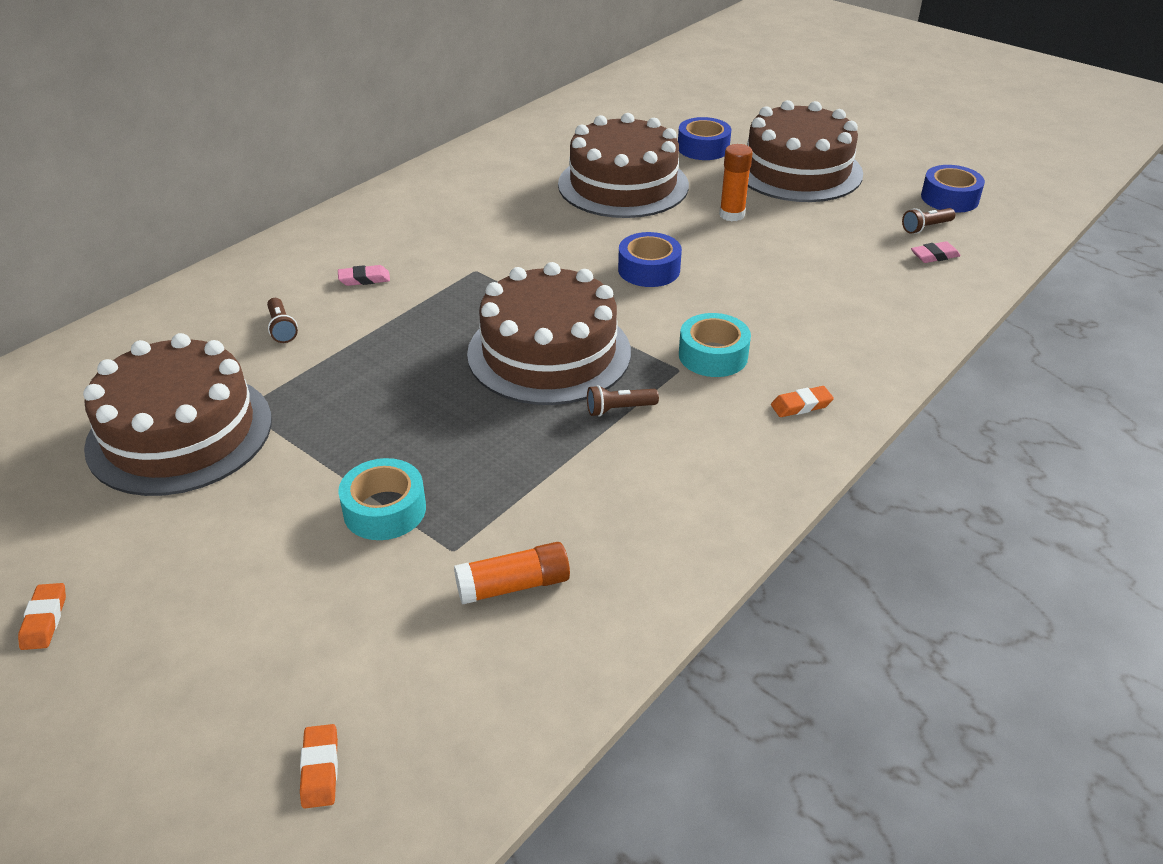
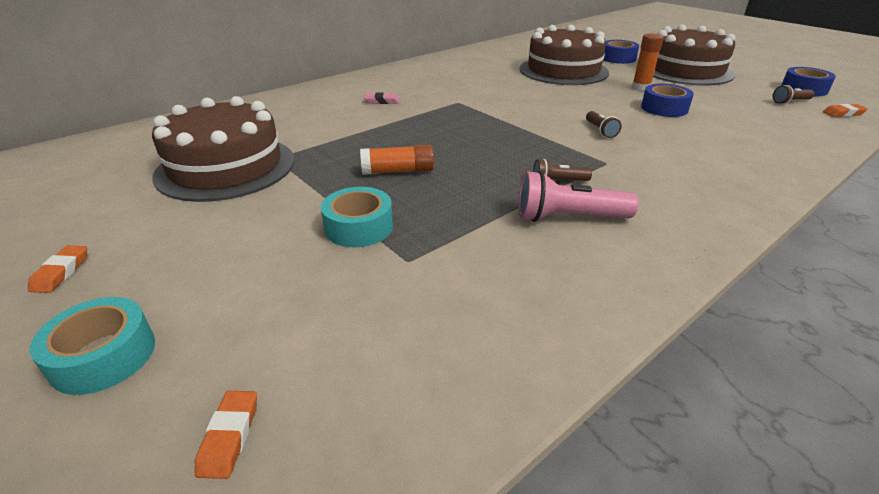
camera: 10 degrees right, 5 degrees down
(282, 328) = (319, 120): brown flashlight -> brown flashlight (600, 131)
(513, 585) = (456, 293): orange glue stick -> orange glue stick (398, 171)
(549, 352) = (505, 146): brown cake -> none
(632, 465) = (568, 217): none -> pink flashlight
(649, 269) = (581, 109): blue tape -> blue tape (664, 108)
(713, 355) = (633, 157): turquoise tape -> turquoise tape (103, 356)
(801, 405) = (712, 192): orange eraser -> orange eraser (843, 113)
(934, 256) = (802, 116): pink eraser -> none

